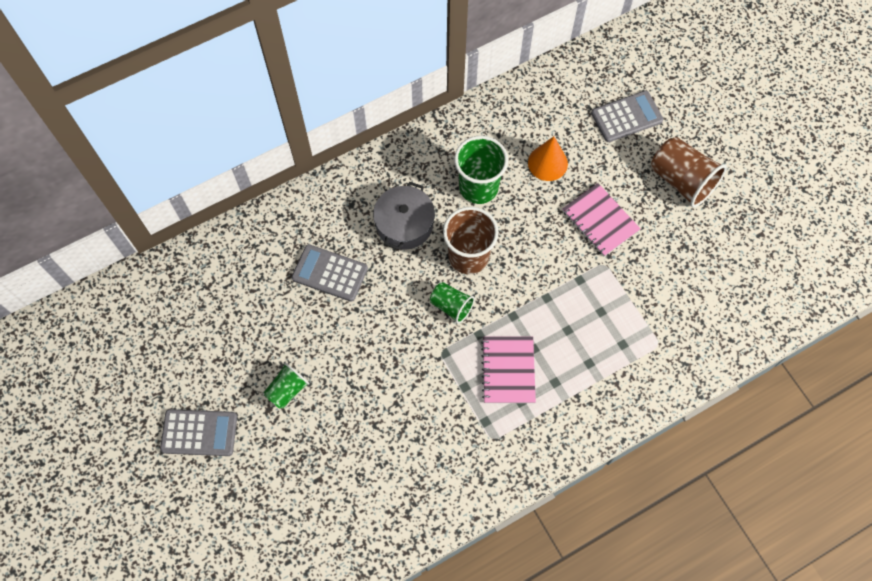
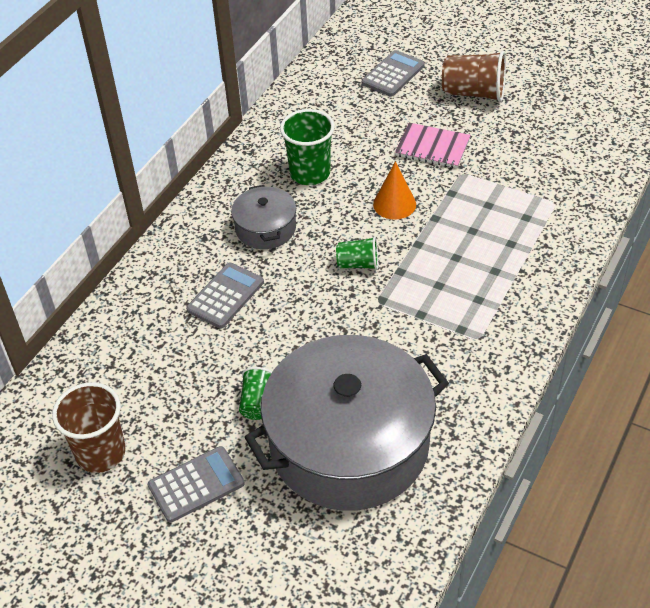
camera: 30 degrees left, 20 degrees down
(327, 470) = (349, 444): none -> grey pot
(330, 273) = (225, 296): grey calculator -> grey calculator turned 135 degrees clockwise
(468, 256) = (342, 223): brown cup -> brown cup (101, 453)
(508, 370) = (448, 283): pink notebook -> none
(547, 163) = (355, 131): orange cone -> orange cone (394, 204)

